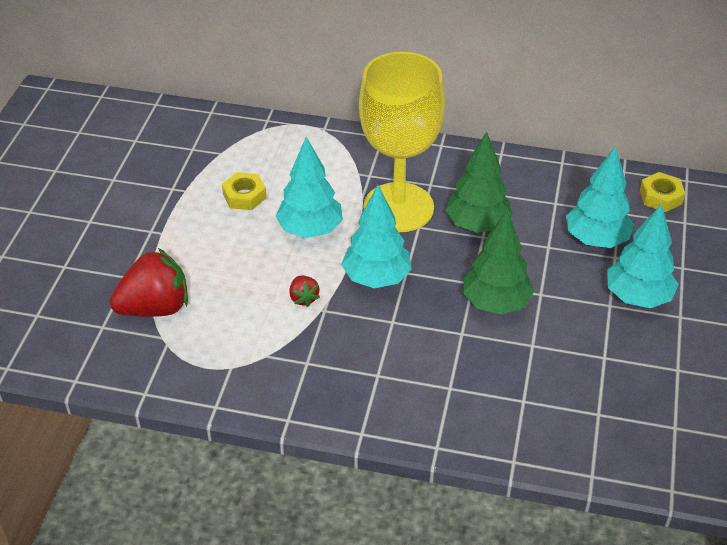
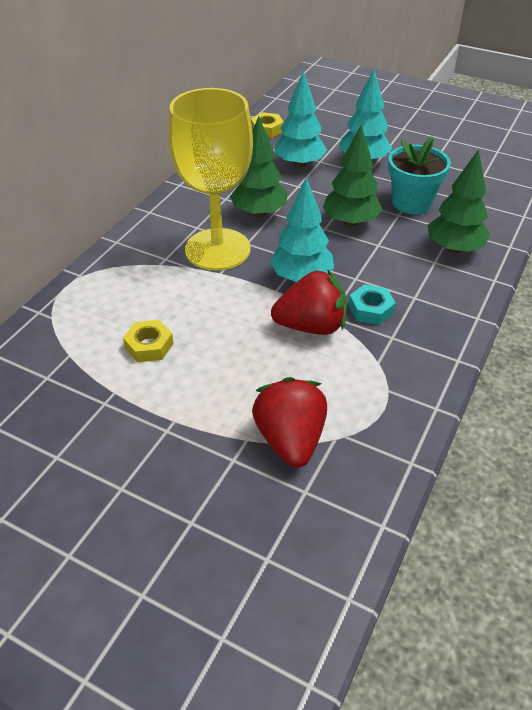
camera: 75 degrees left, 0 degrees up
(303, 298) = (311, 326): red strawberry -> red strawberry, size x2.14
(310, 230) = (221, 307): turquoise tree -> none
(344, 340) = (370, 309): none -> turquoise nut
(483, 404) = (454, 249): none -> green tree
(564, 355) = (411, 203): none -> turquoise flower pot

